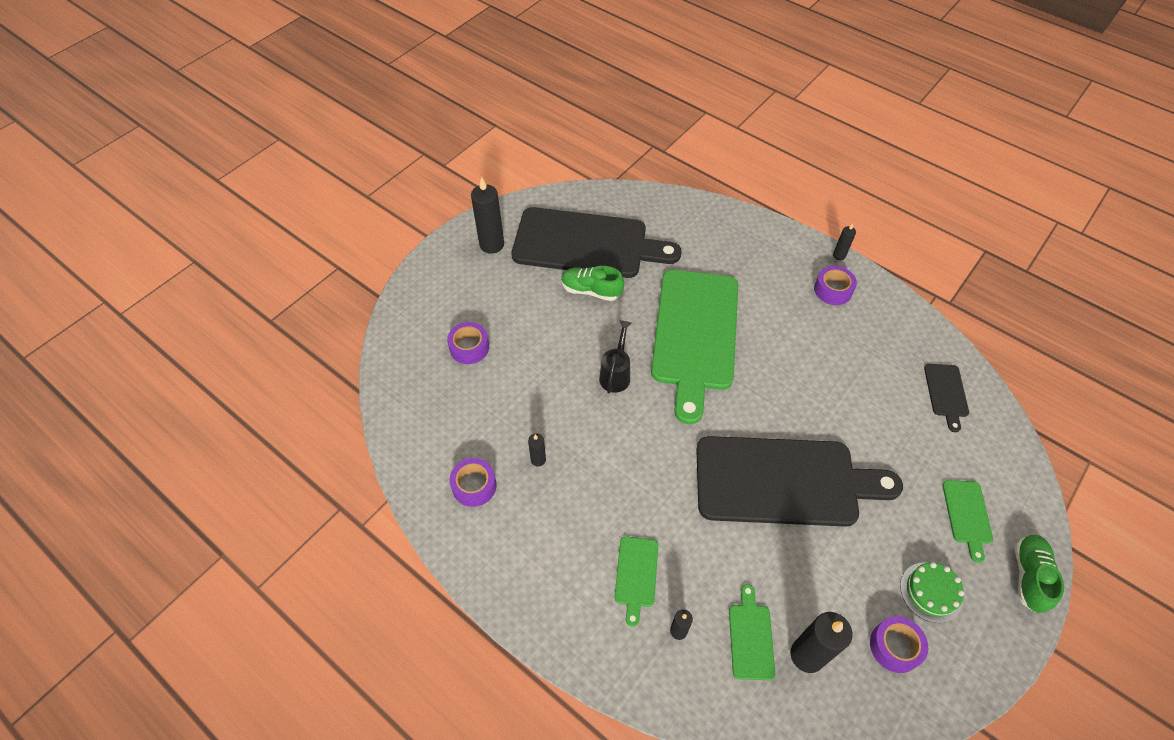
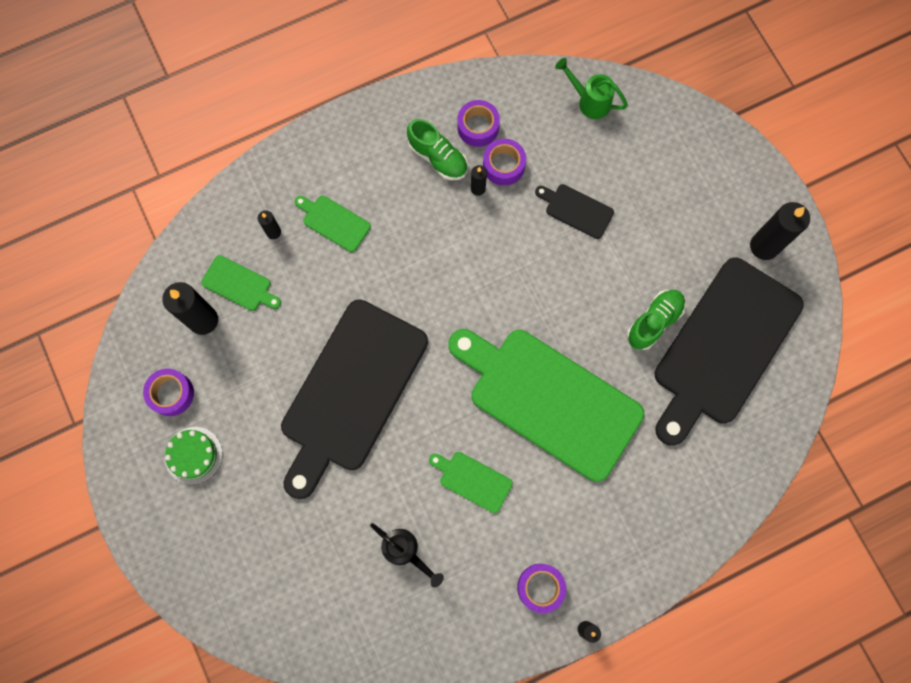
camera: 115 degrees right, 20 degrees up
(409, 404) = (589, 101): none -> green watering can
(469, 347) = (631, 175): purple tape -> purple tape (503, 165)
(616, 373) = (538, 298): black watering can -> black watering can (405, 551)
(946, 393) = (360, 619): black cutting board -> black cutting board (576, 210)
(967, 515) = (236, 540): green cutting board -> green cutting board (472, 480)
(1029, 576) = (159, 553): green shoe -> green shoe (438, 158)

